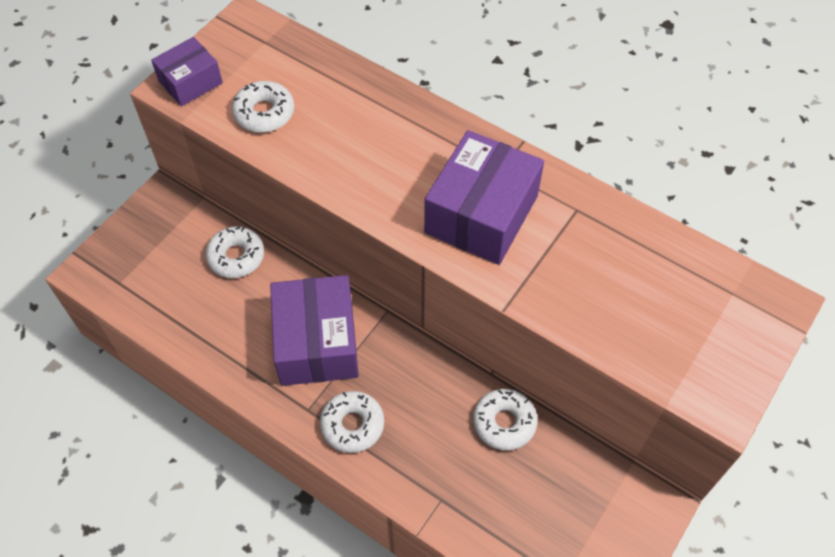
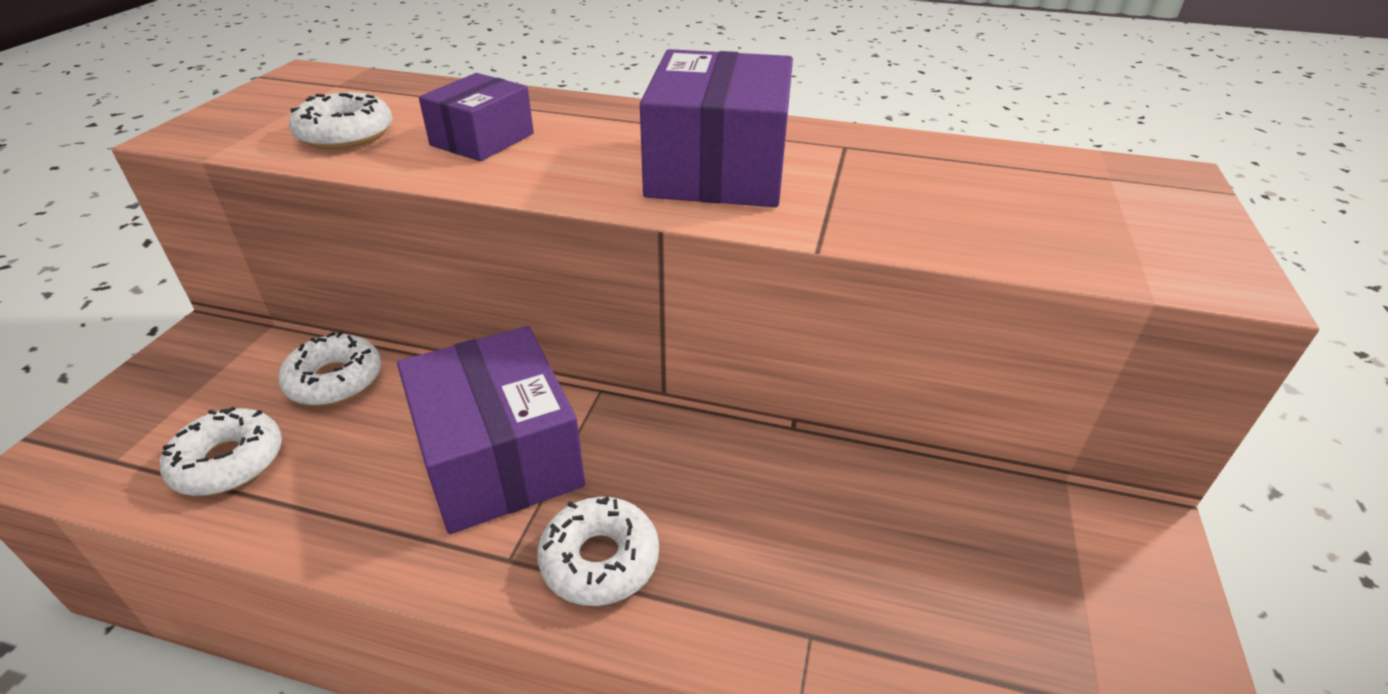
camera: 20 degrees left, 20 degrees down
(190, 82) = (219, 125): purple box -> purple box (482, 139)
(504, 422) = (849, 484): white donut -> white donut (228, 462)

